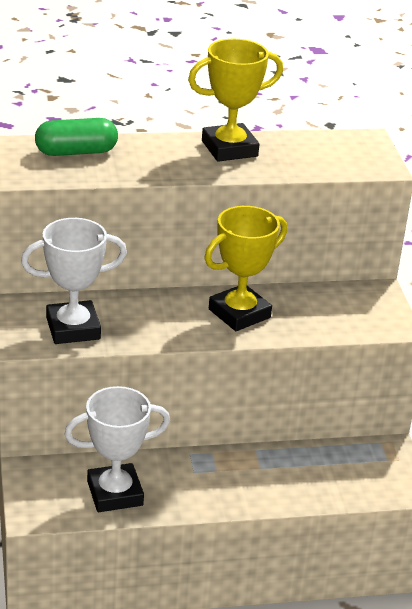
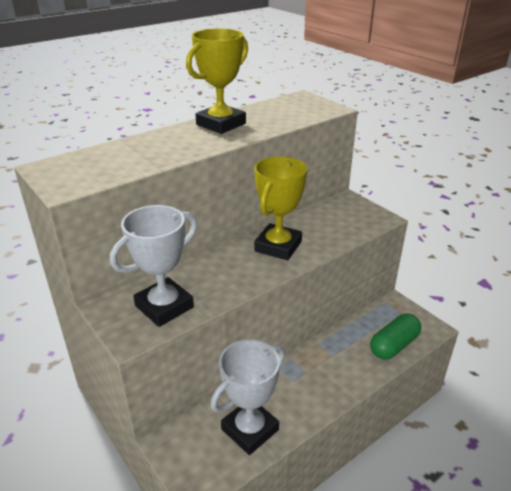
camera: 25 degrees left, 0 degrees up
(76, 152) = (105, 157): green capsule -> green capsule (393, 345)

